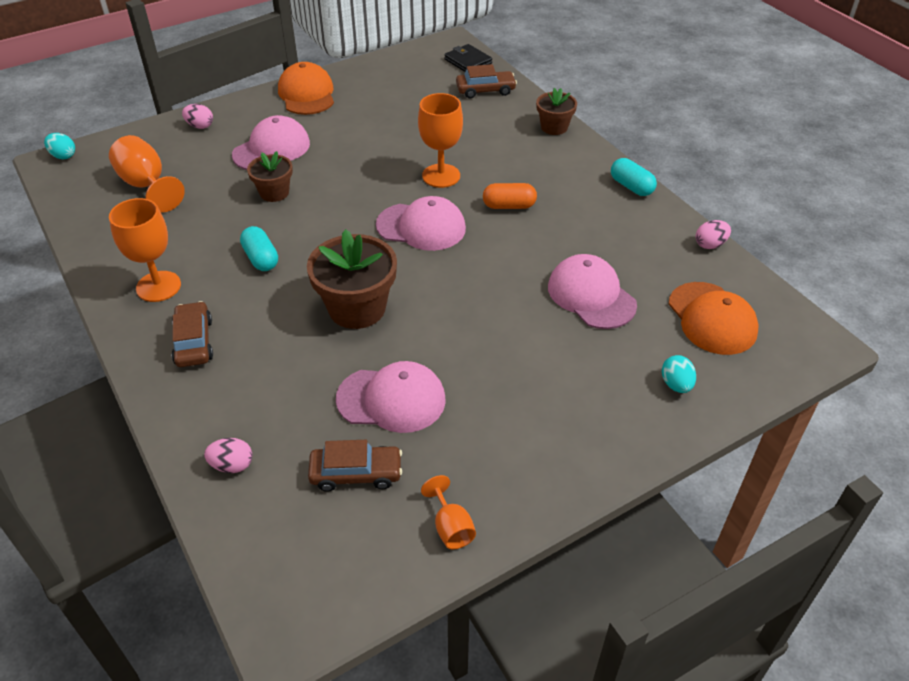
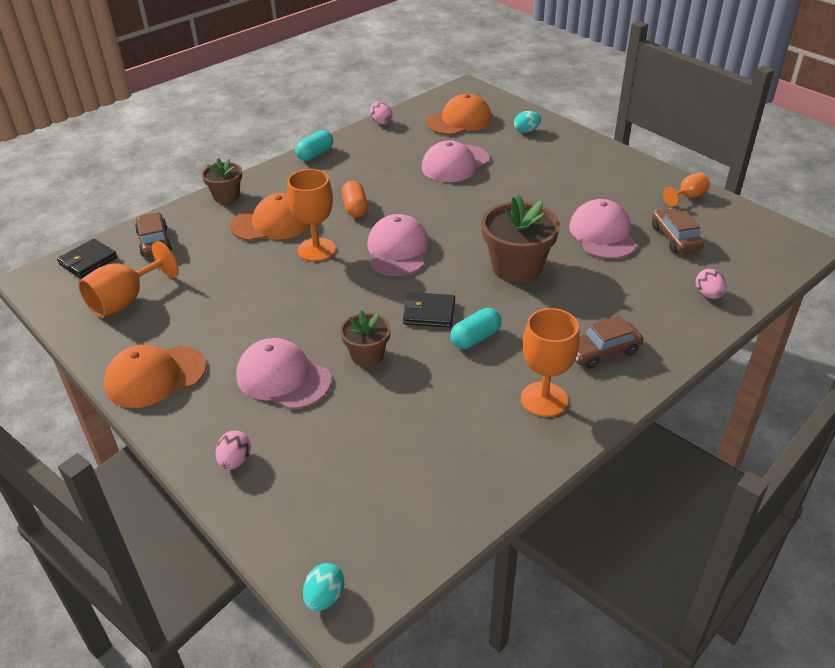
camera: 100 degrees left, 5 degrees down
(147, 185) = (377, 471): orange goblet -> orange goblet (126, 300)
(312, 235) = (429, 313): none -> black wallet
(496, 152) = (272, 223): none -> orange cap

